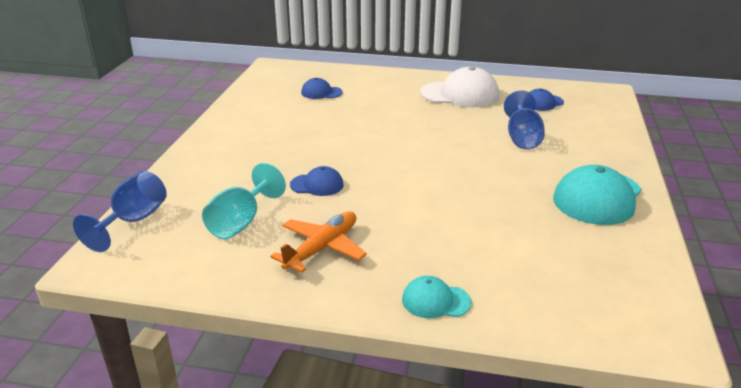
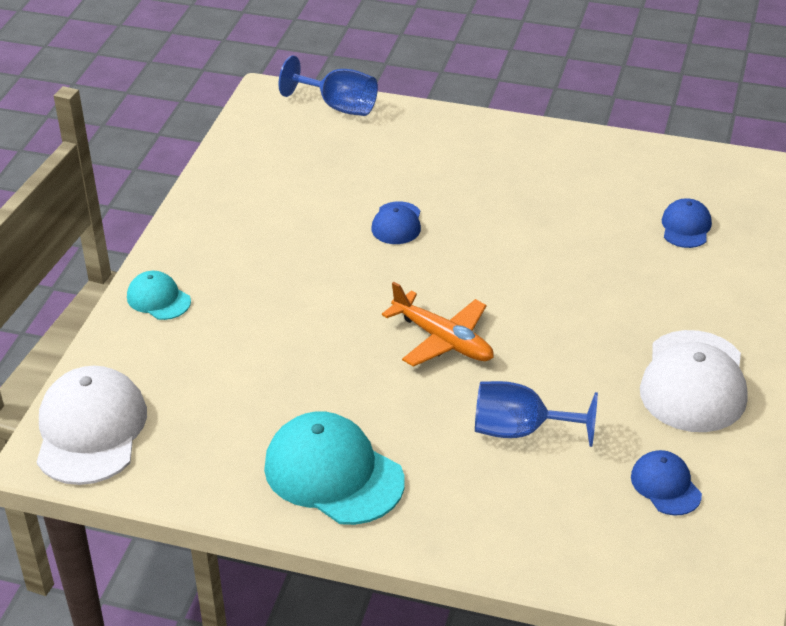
camera: 95 degrees right, 10 degrees up
(240, 223) = (323, 172): turquoise goblet -> none
(322, 249) = (264, 227): orange plane -> orange plane (442, 340)
(435, 301) = (158, 299): turquoise cap -> turquoise cap turned 60 degrees counterclockwise
(625, 319) = (90, 430): none -> white cap

